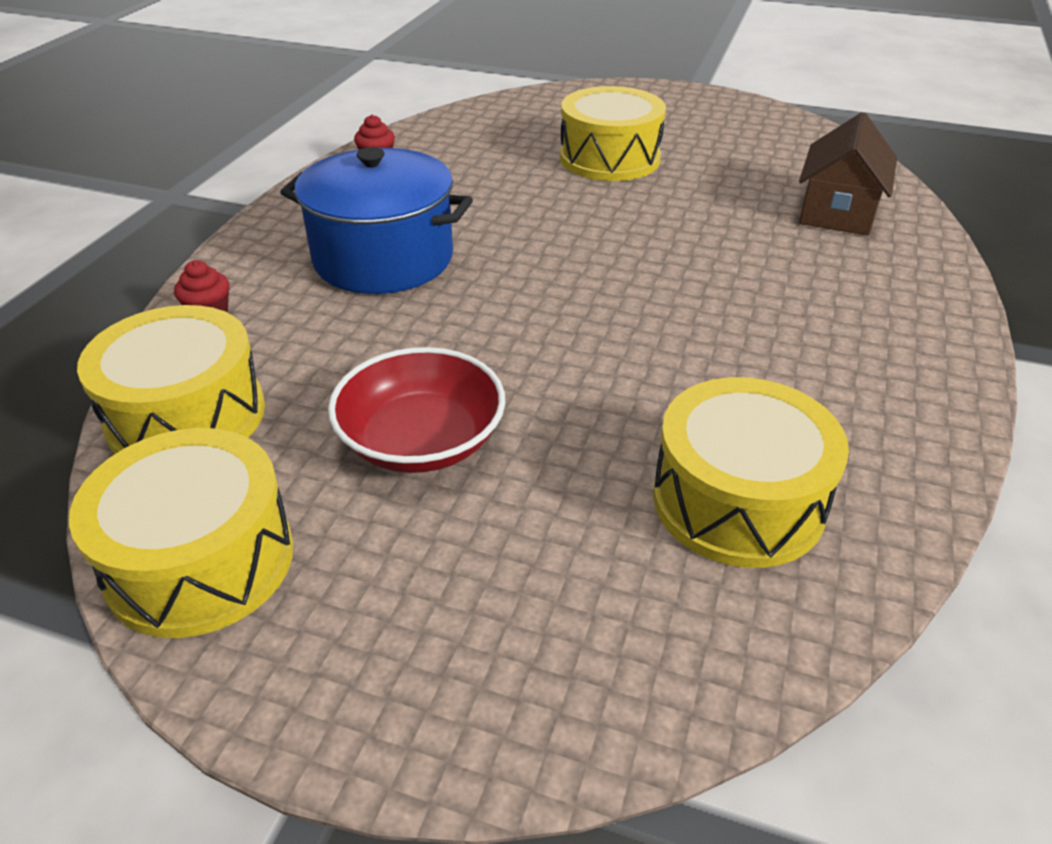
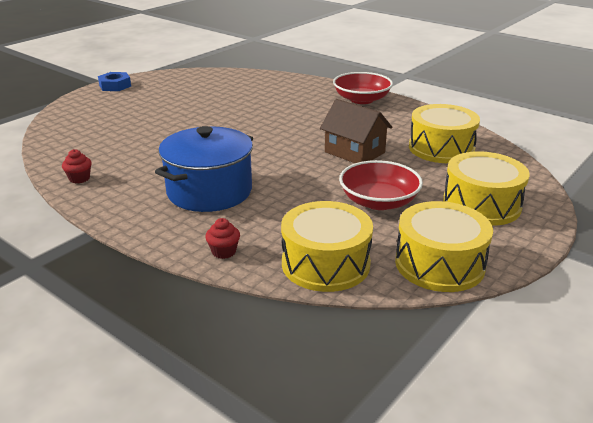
camera: 70 degrees left, 10 degrees down
(609, 158) = (161, 117): yellow drum -> yellow drum (481, 205)
(691, 96) = (115, 86): none -> blue nut
(837, 212) = (266, 87): brown house -> brown house (354, 152)
(908, 334) = (361, 99): none -> red bowl

